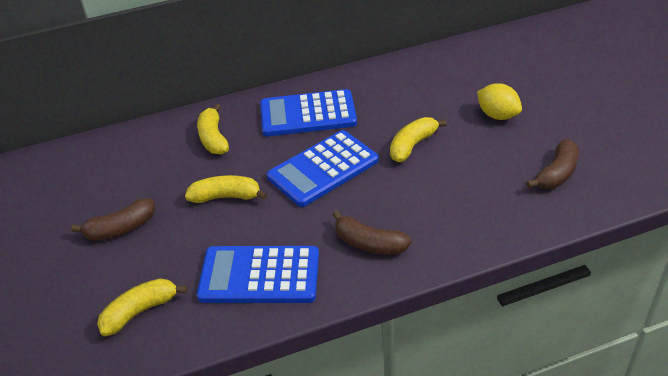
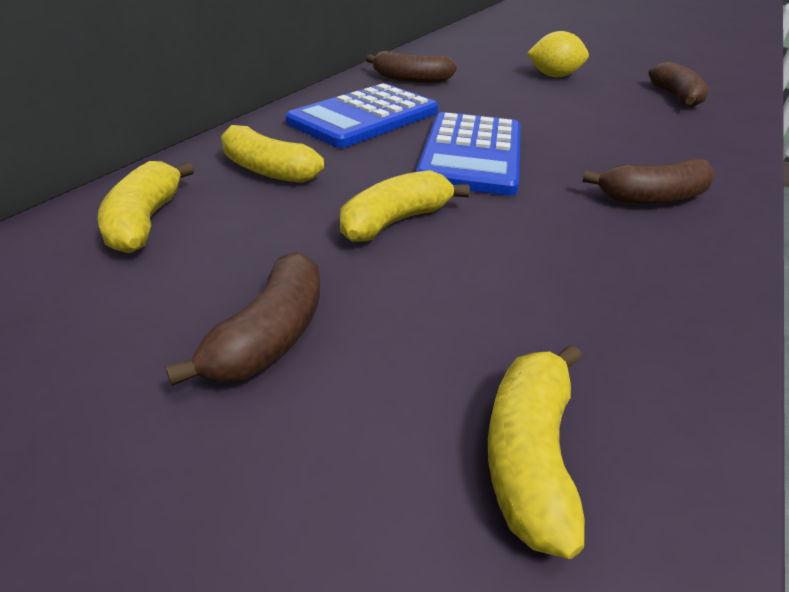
camera: 45 degrees left, 5 degrees down
(259, 275) = (607, 287): blue calculator -> none
(385, 85) = (411, 79): none -> brown banana
(412, 145) = (525, 111): yellow banana -> yellow banana (145, 221)

